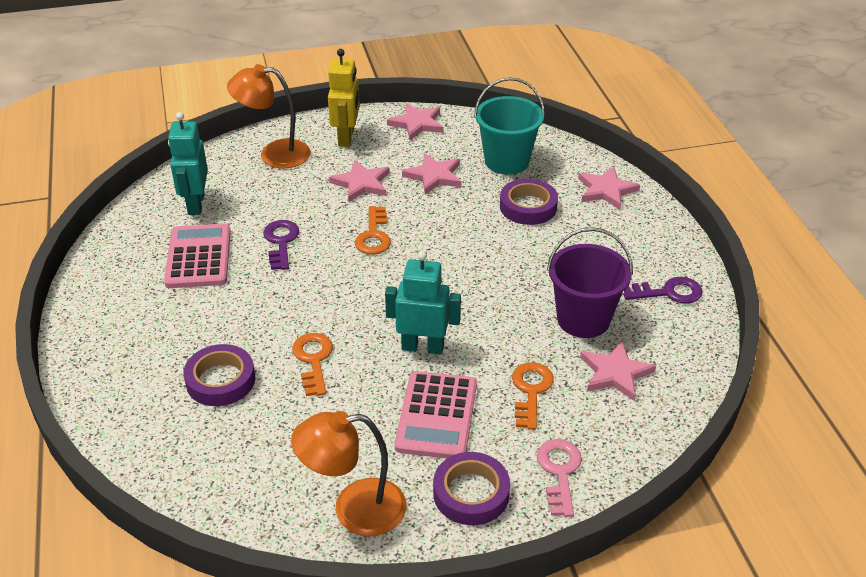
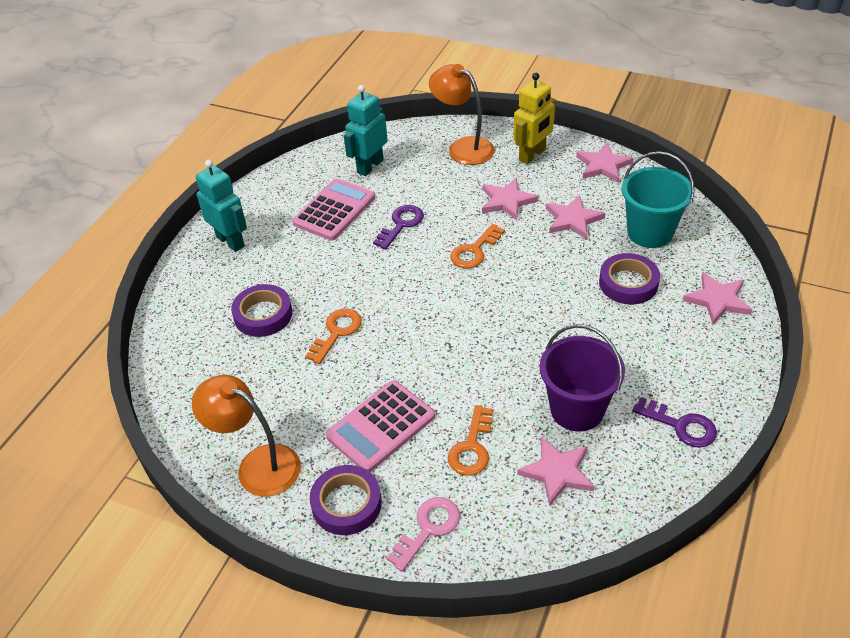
camera: 40 degrees right, 5 degrees up
(423, 347) = (424, 364): turquoise robot -> turquoise robot (230, 241)
(531, 391) = (472, 447): orange key -> orange key turned 150 degrees clockwise

